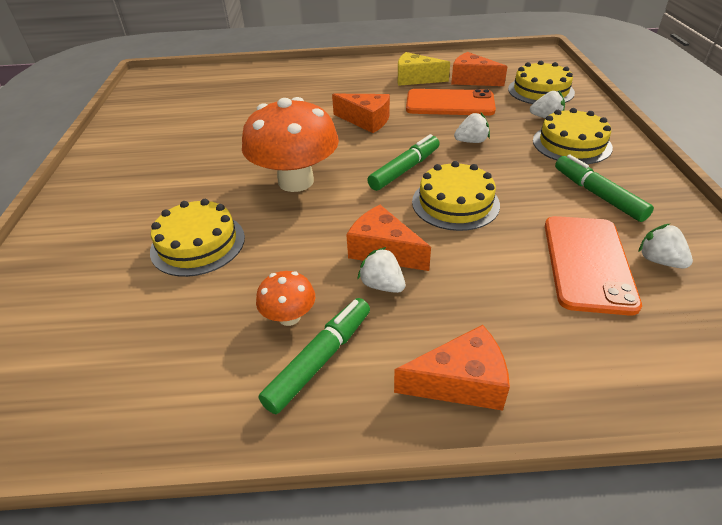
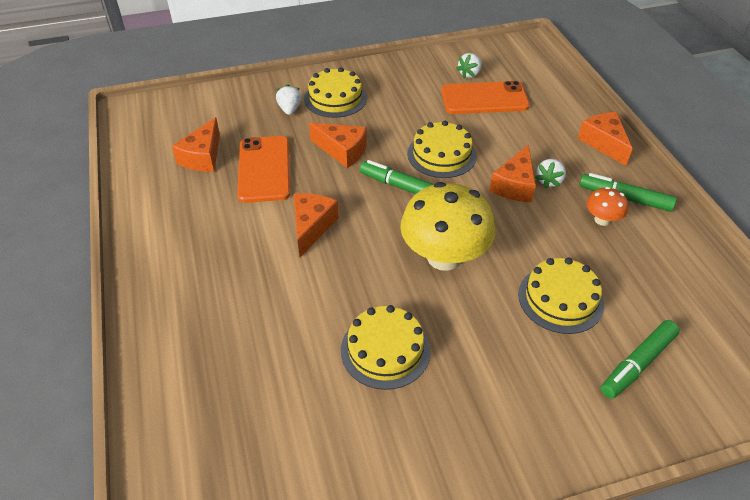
camera: 105 degrees left, 5 degrees up
(296, 181) = (444, 257): orange mushroom -> yellow mushroom
(415, 79) = (198, 201): yellow cheese -> none
(471, 141) = (342, 151): white strawberry -> orange cheese
(540, 91) = (231, 111): yellow cake -> yellow cake (385, 350)
(597, 195) = (406, 90): green marker -> green marker (637, 364)

